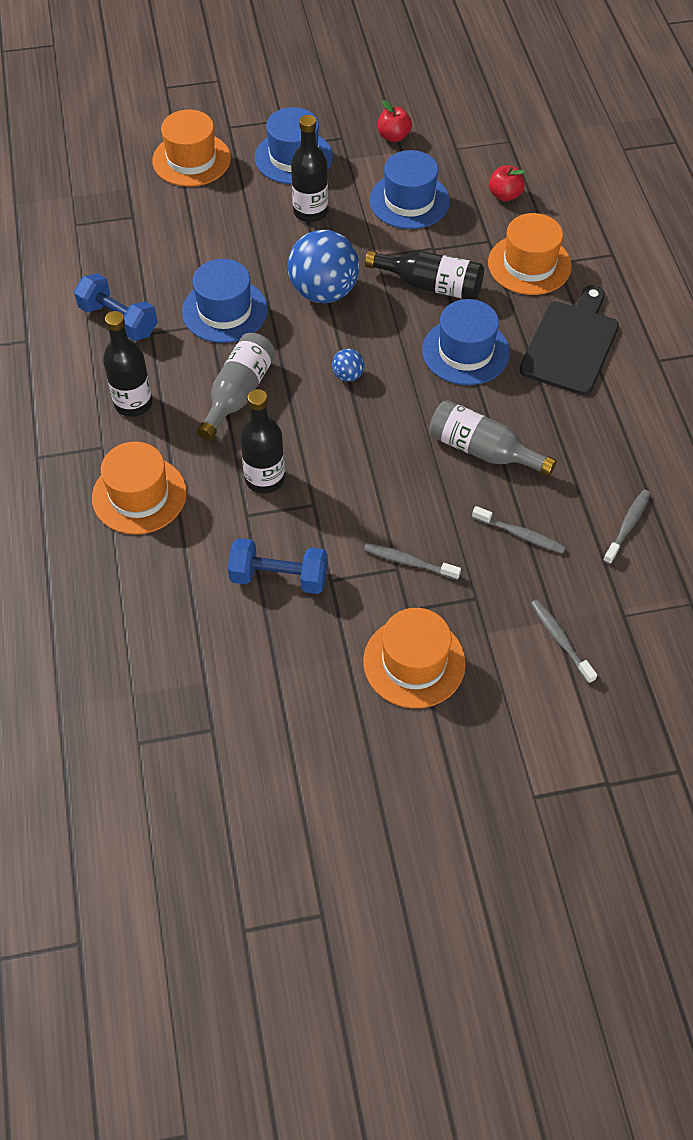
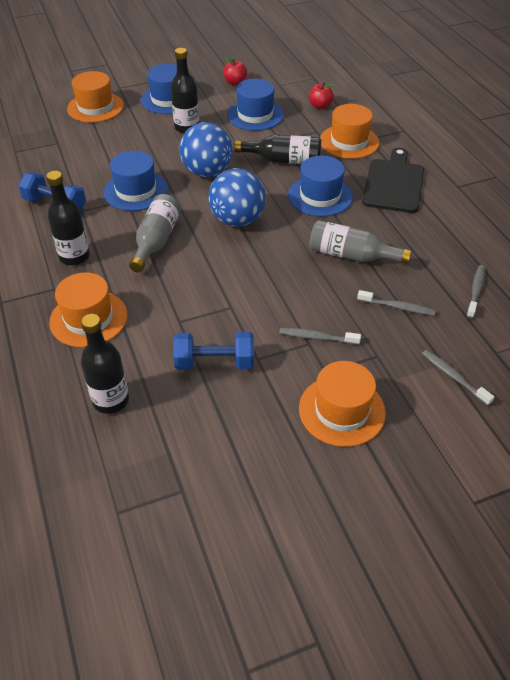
camera: 10 degrees left, 10 degrees down
(265, 479) = (188, 294): black bottle -> black bottle (111, 400)
(348, 375) = (237, 220): blue ball -> blue ball, size x2.27

